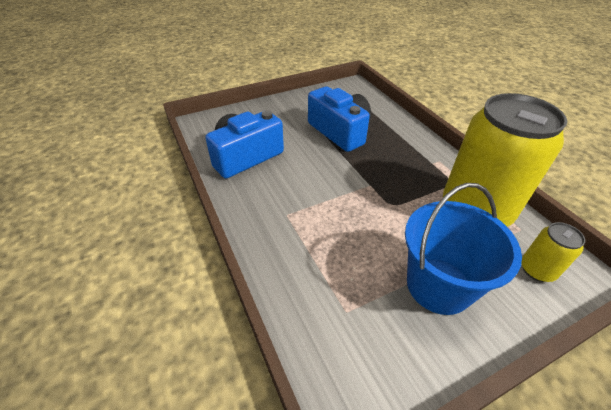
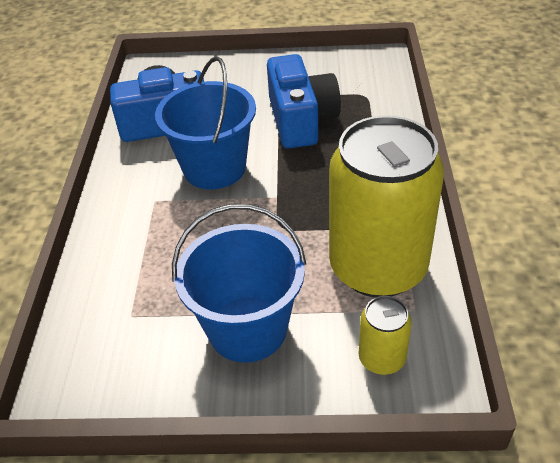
camera: 30 degrees right, 0 degrees up
(310, 178) = (214, 168): none -> blue bucket

